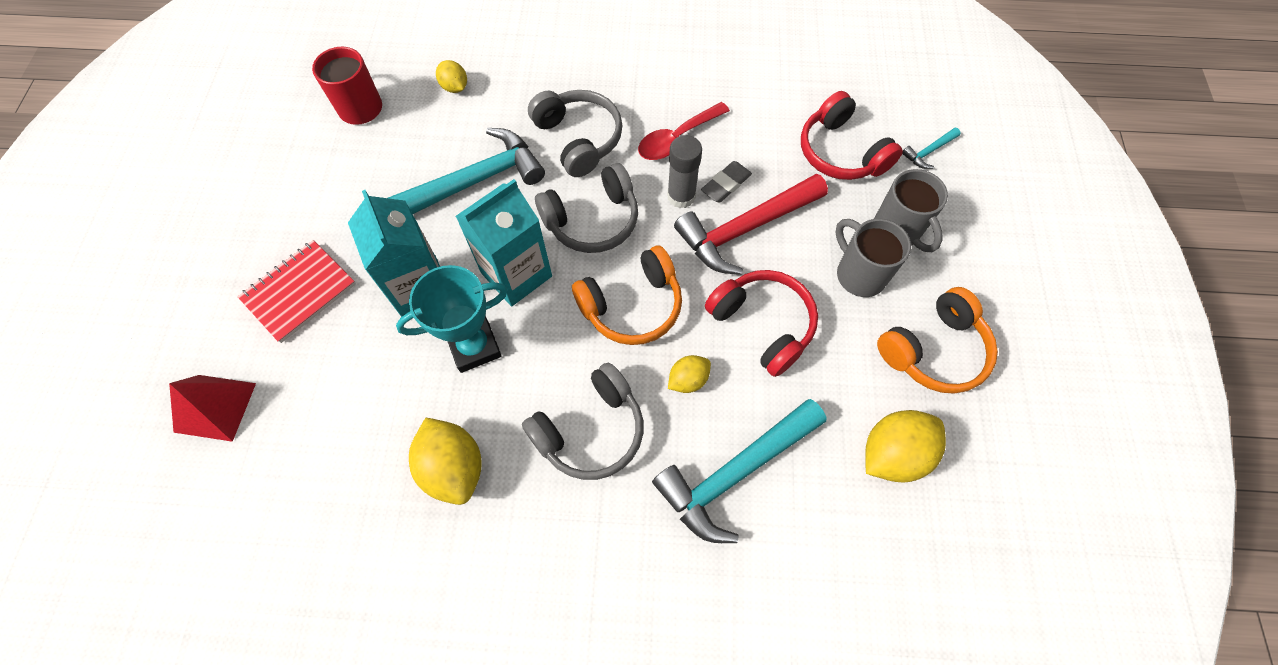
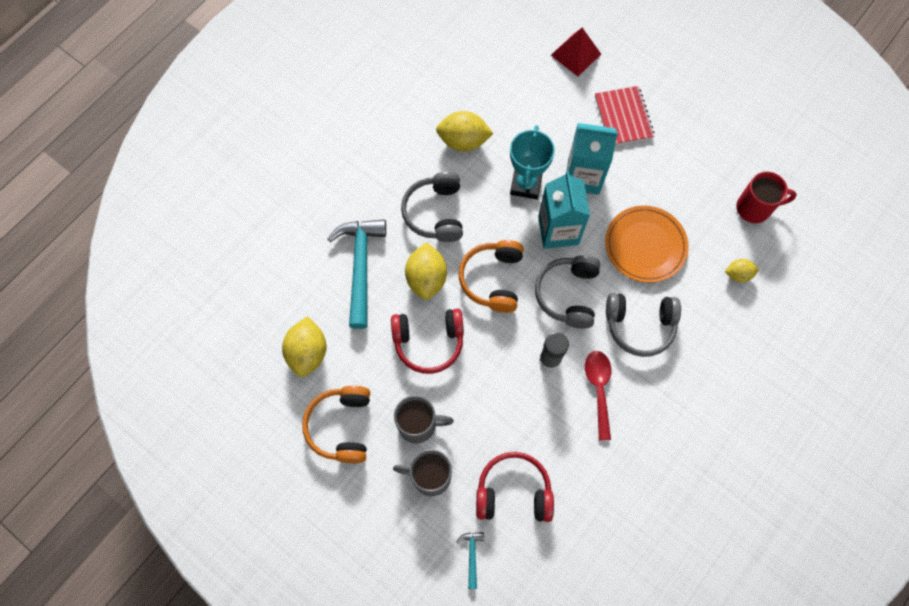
camera: 125 degrees right, 5 degrees up
(476, 180) = (645, 246): turquoise hammer -> orange plate
(688, 380) = (426, 278): yellow lemon -> yellow lemon, size x1.77
(726, 184) = (540, 394): grey eraser -> none
(745, 229) = (498, 380): red hammer -> none

